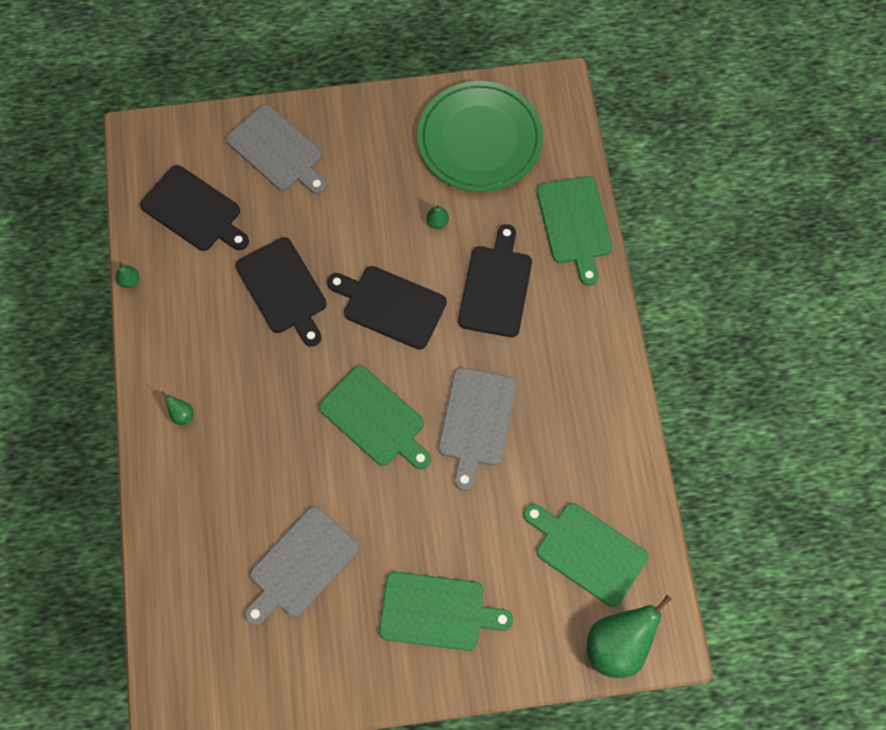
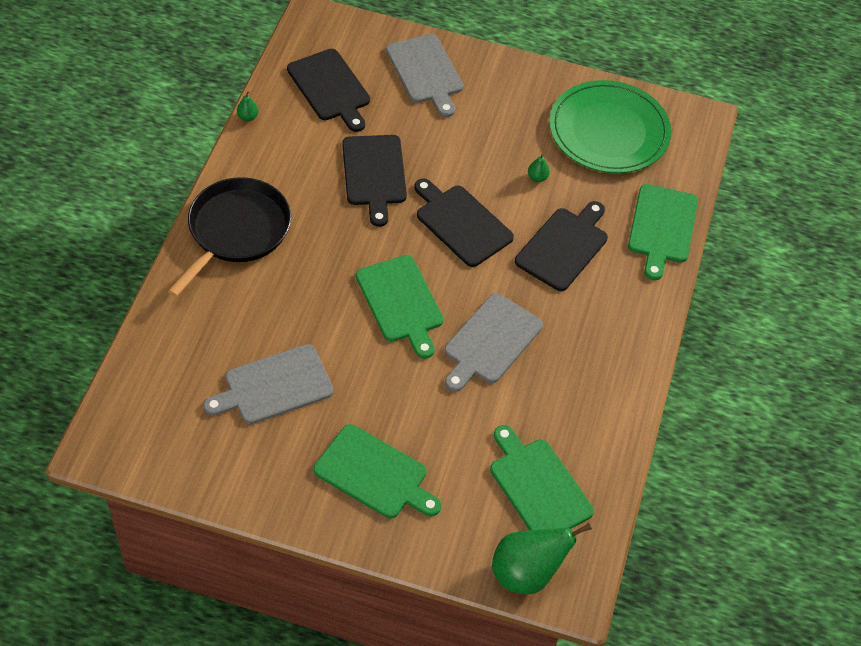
camera: 20 degrees right, 15 degrees down
(182, 414) = (236, 231): green pear -> black pan

